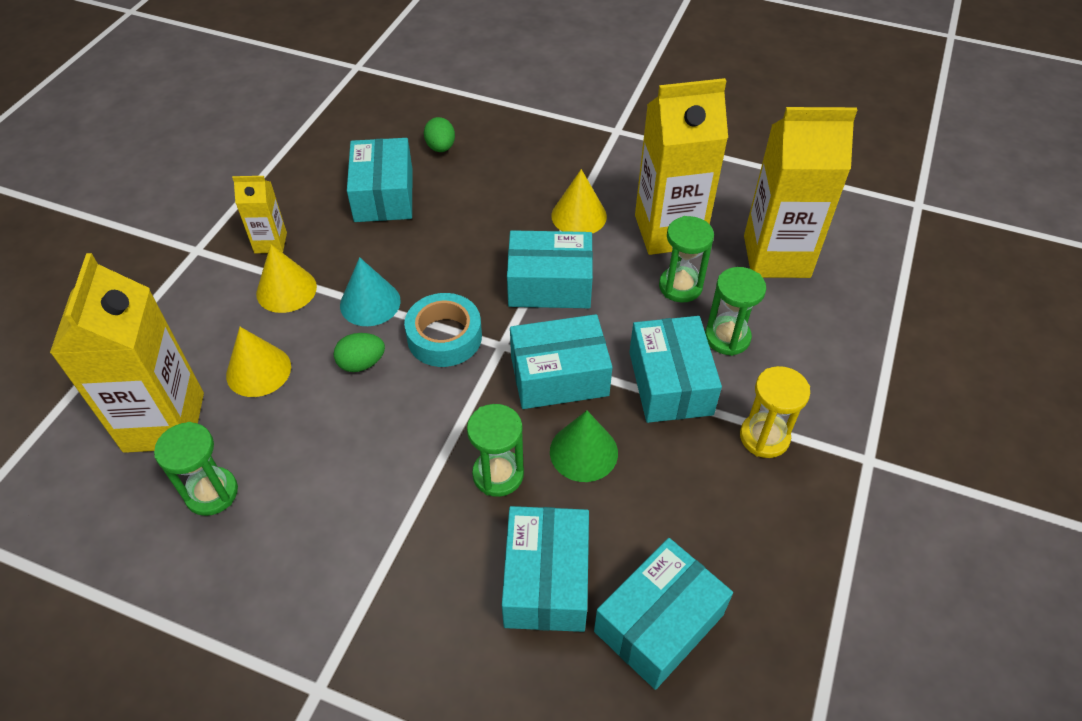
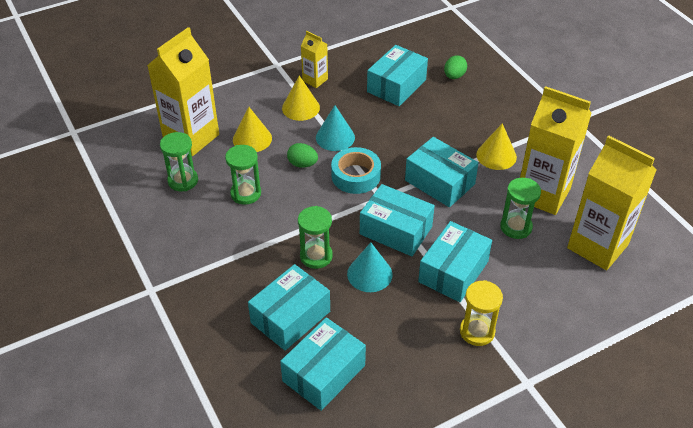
camera: 40 degrees right, 5 degrees down
(583, 452) = (369, 274): green cone -> turquoise cone
(659, 623) = (324, 373): turquoise box -> turquoise box turned 45 degrees counterclockwise
(727, 337) = (513, 270): green hourglass -> green hourglass (246, 193)

